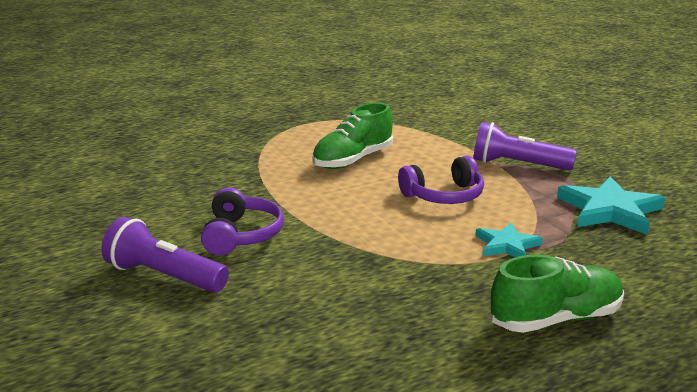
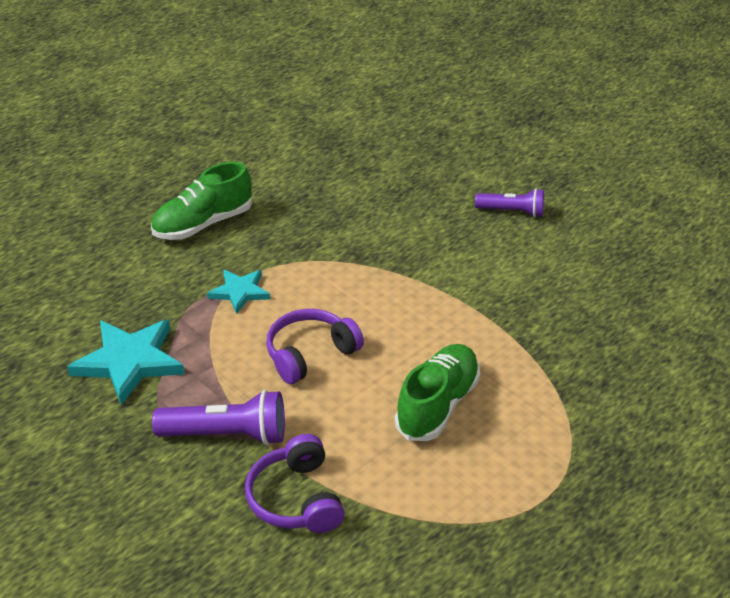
camera: 165 degrees right, 15 degrees up
(163, 276) = (512, 211): purple flashlight -> purple flashlight, size x0.66
(241, 235) = (484, 262): purple headphones -> purple headphones (296, 499)

